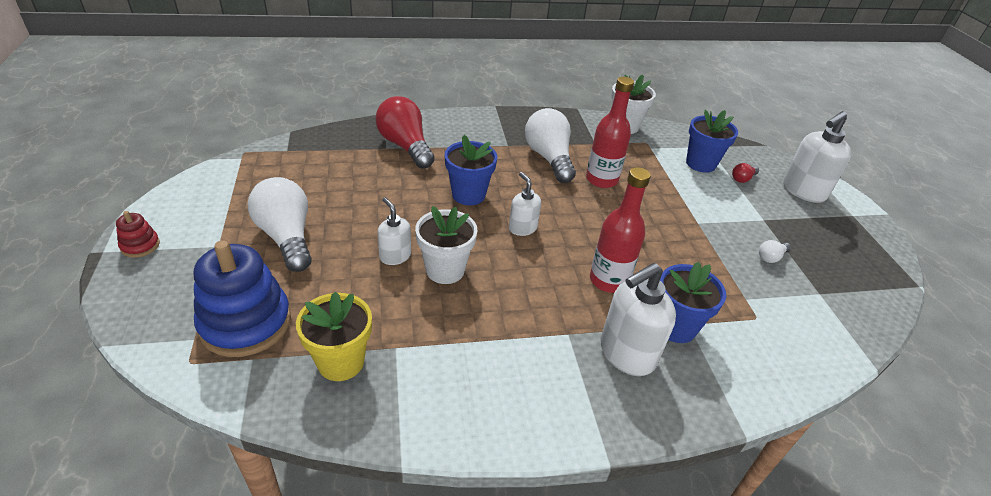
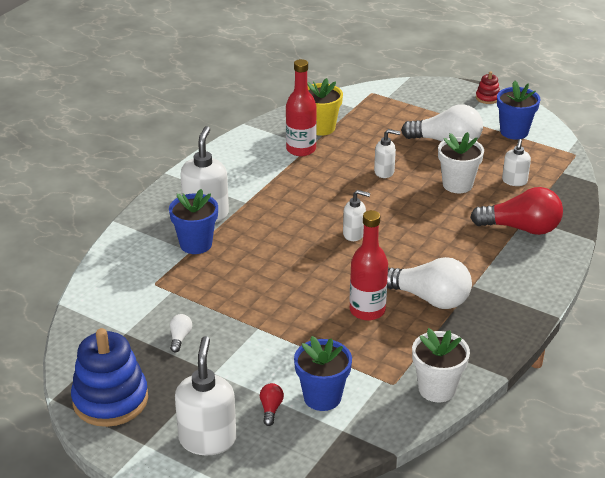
camera: 135 degrees right, 5 degrees down
(245, 323) = (382, 111): blue stacking toy -> blue stacking toy (110, 400)
(330, 170) = (514, 181): none -> white soap dispenser
(445, 270) = (350, 184): white flower pot -> white flower pot (457, 184)
(468, 195) = (419, 229): blue flower pot -> blue flower pot (514, 132)
(608, 280) = (262, 242): red bottle -> red bottle (301, 149)

